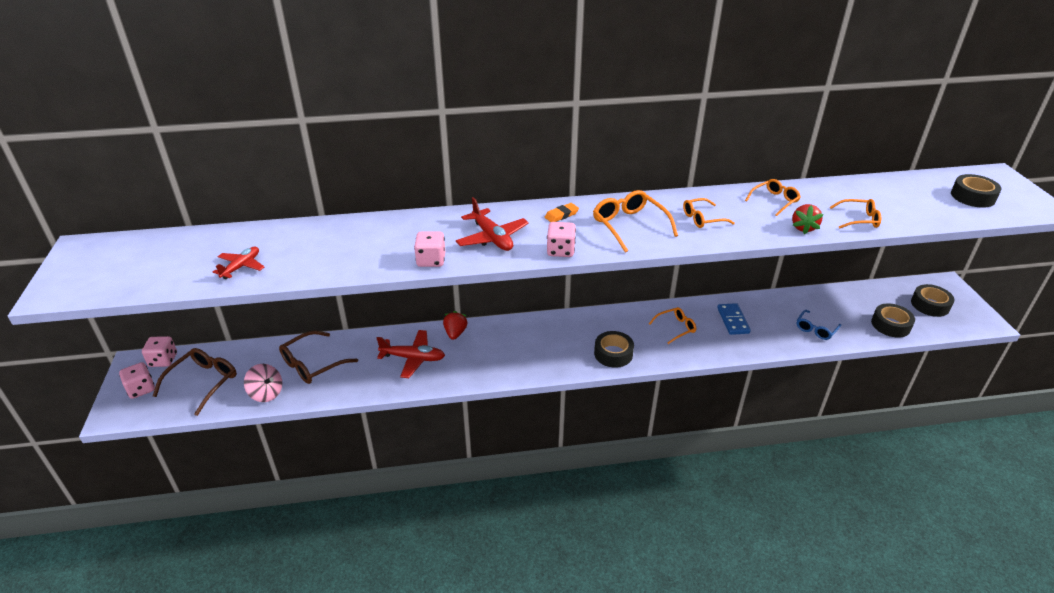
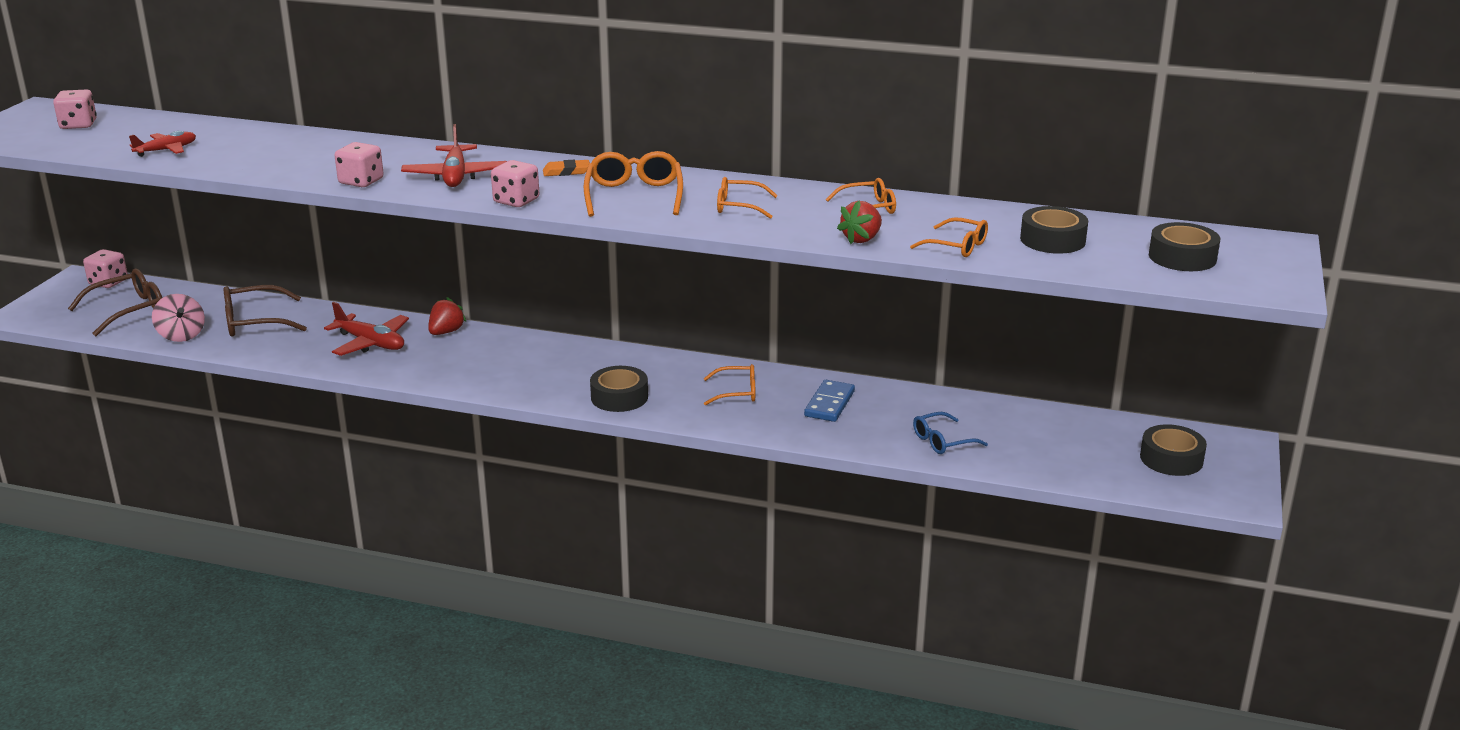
camera: 25 degrees right, 10 degrees down
(141, 389) = (64, 301): pink dice -> pink dice (78, 125)
(890, 325) = (1070, 464): black tape -> black tape (1052, 240)

